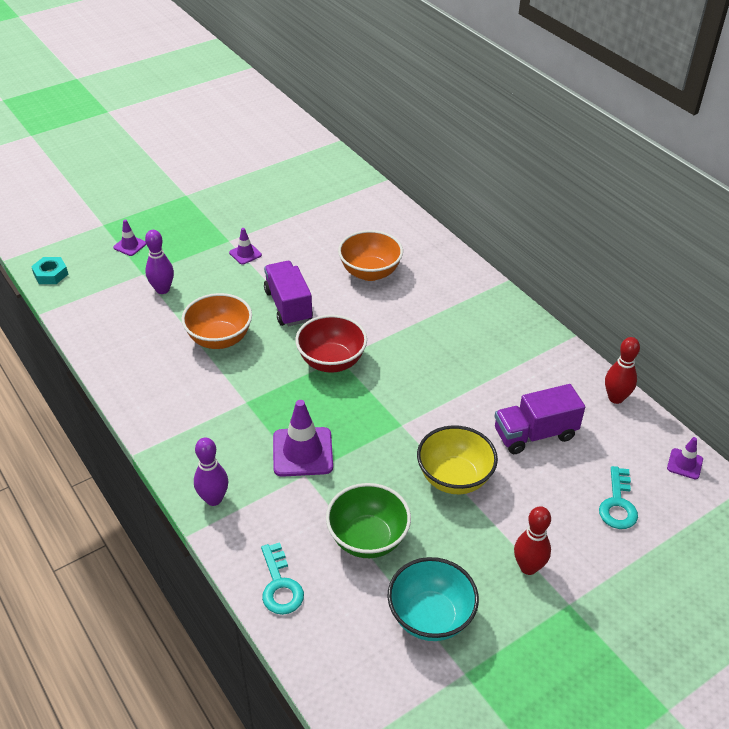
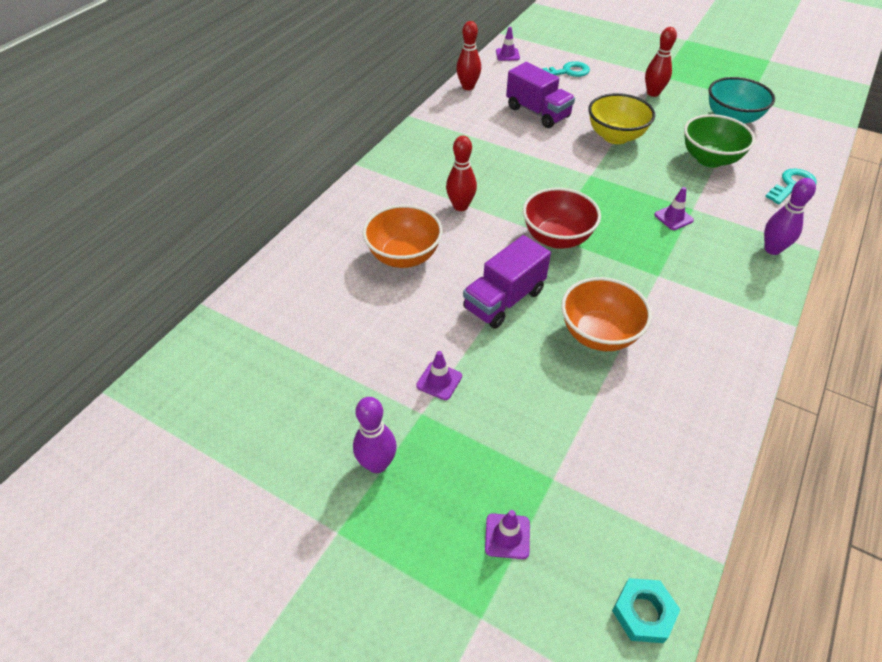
camera: 115 degrees left, 5 degrees up
(162, 289) = (565, 435): purple bowling pin -> purple bowling pin (377, 464)
(302, 452) = (673, 217): purple traffic cone -> purple traffic cone, size x0.53
(410, 321) = (460, 206): none -> red bowling pin

